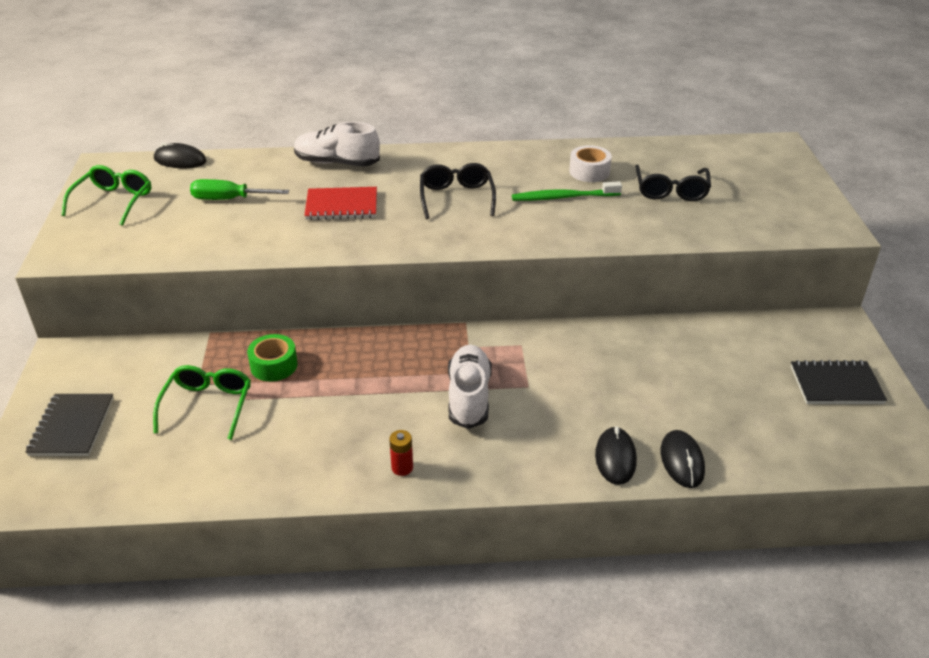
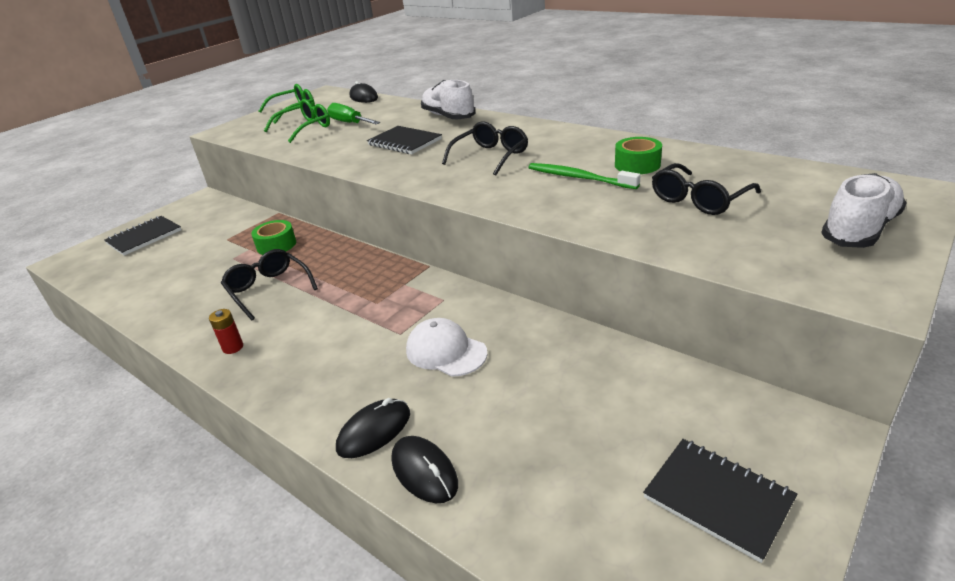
camera: 45 degrees right, 5 degrees down
(208, 405) = (211, 253): green glasses -> green glasses (305, 128)
(341, 206) = (405, 142): red notebook -> black notebook
(344, 408) = (268, 289): none -> black glasses
(469, 397) = (348, 320): white shoe -> white shoe (859, 230)
(582, 382) = (446, 351): none -> white cap
(589, 172) = (637, 165): white tape -> green tape
(682, 461) = (424, 472): black mouse -> black mouse turned 75 degrees counterclockwise

